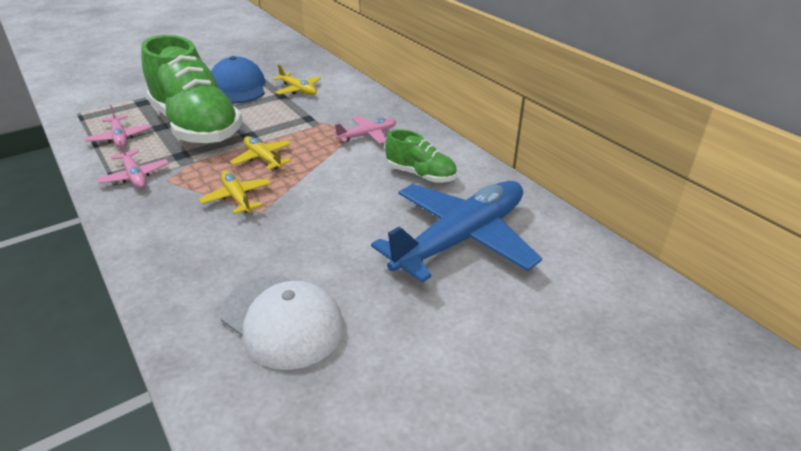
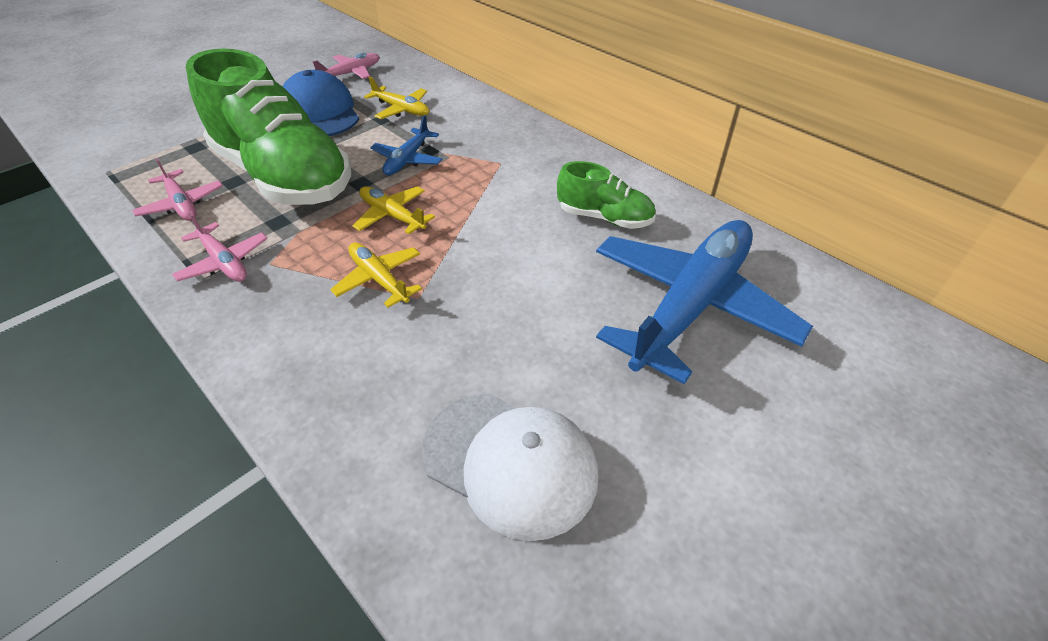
camera: 10 degrees left, 10 degrees up
(289, 123) = (408, 159): none -> blue plane
(367, 135) = (515, 168): pink plane -> pink plane (350, 73)

